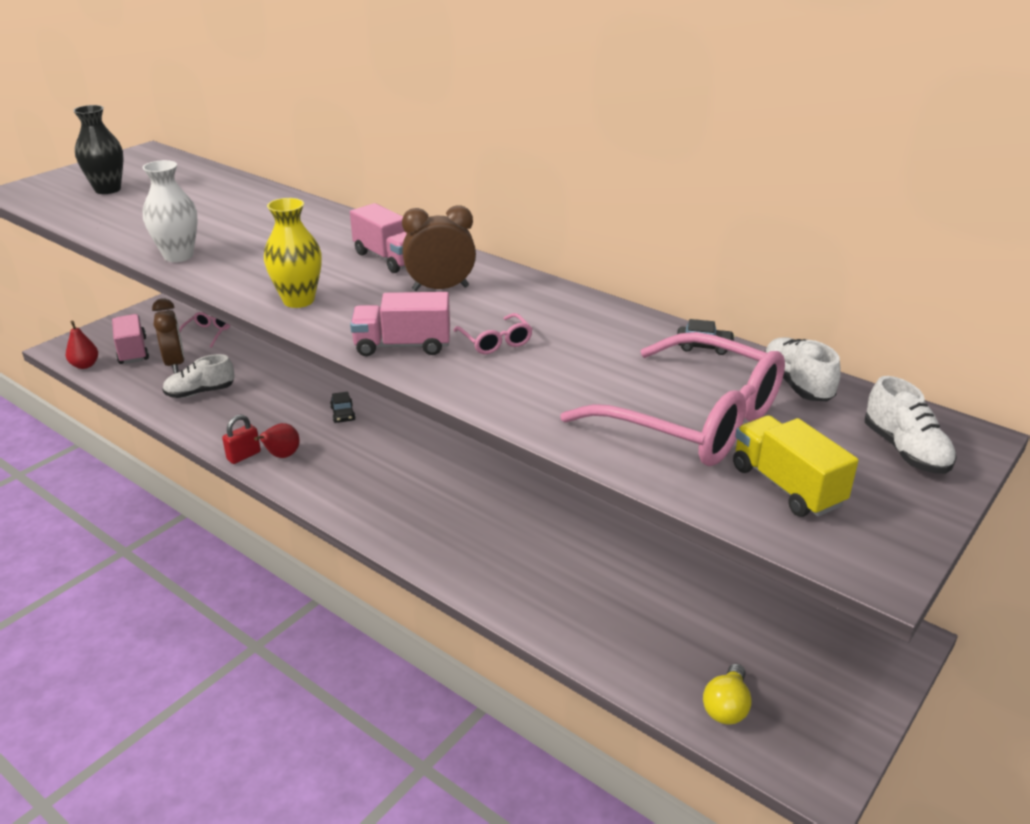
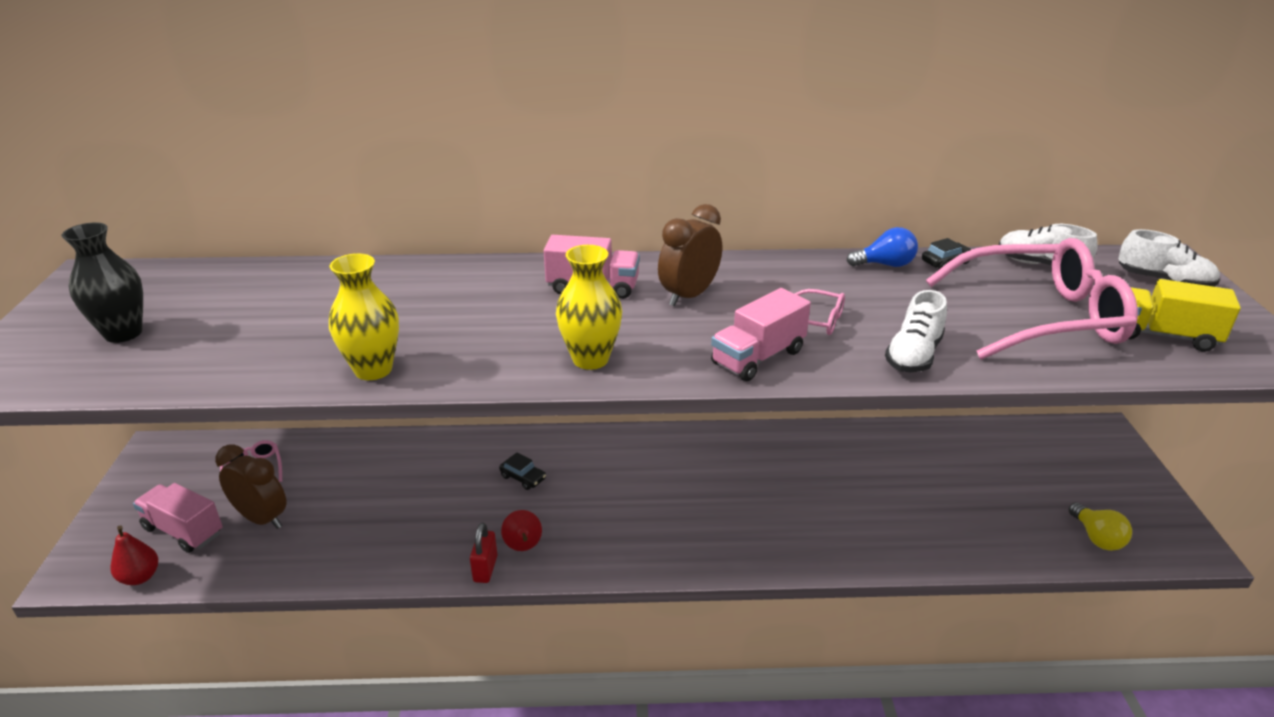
camera: 40 degrees left, 0 degrees up
(178, 256) = (373, 370): white vase -> yellow vase
(200, 392) = (340, 533): white shoe -> white shoe (913, 355)
(643, 327) = (885, 265): none -> blue light bulb

